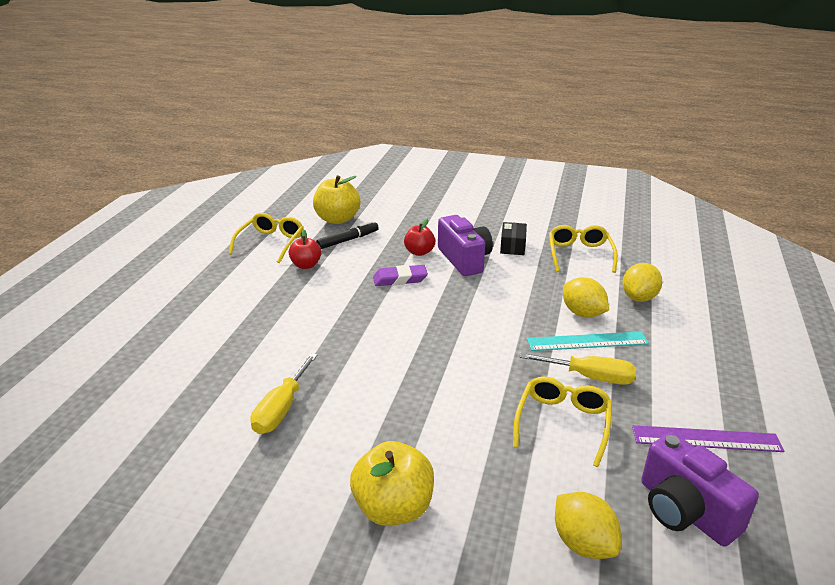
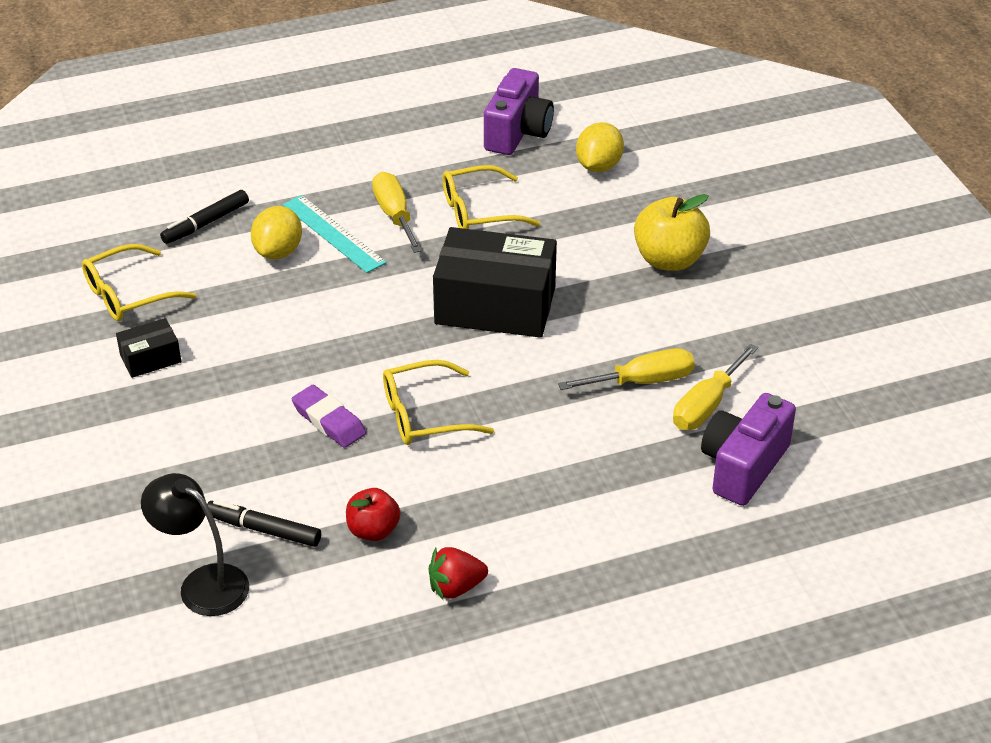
camera: 125 degrees left, 10 degrees up
(220, 427) = (706, 405): none -> yellow screwdriver
(238, 273) = (456, 587): none -> red strawberry
(271, 243) = (344, 612): yellow glasses -> yellow glasses (424, 415)
(337, 219) = (203, 583): yellow apple -> black lamp
(419, 252) = (240, 437): red apple -> none
(435, 379) = (495, 305): none -> black box
(464, 259) = (226, 386): purple camera -> purple camera (743, 466)
(639, 297) = (206, 223): yellow lemon -> black marker
(706, 439) = (422, 138): purple ruler -> none

